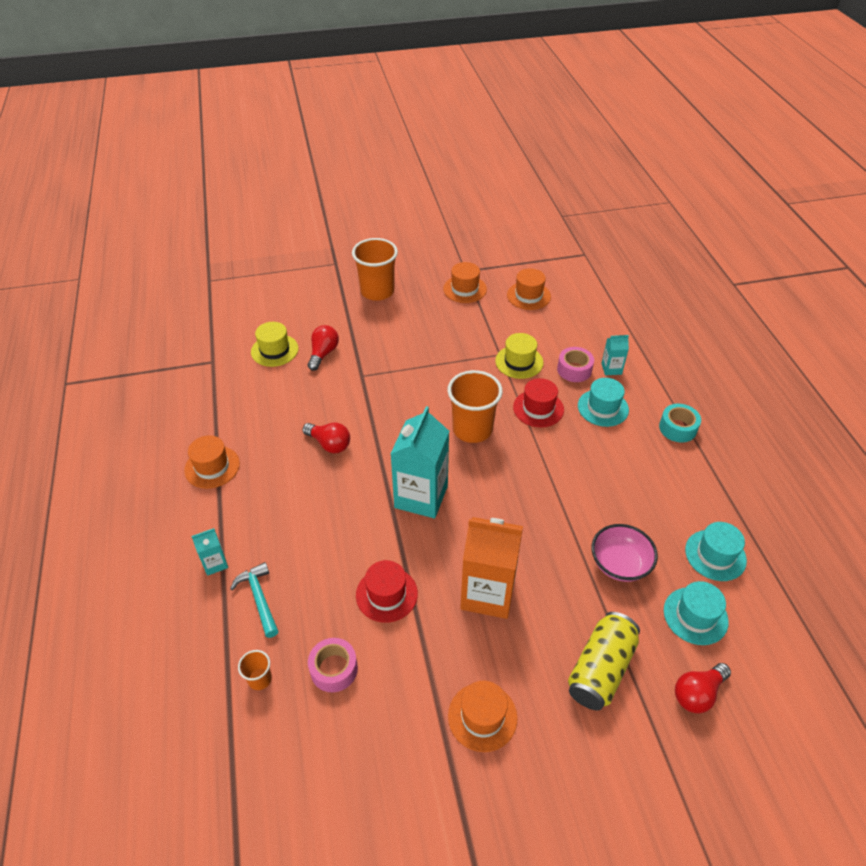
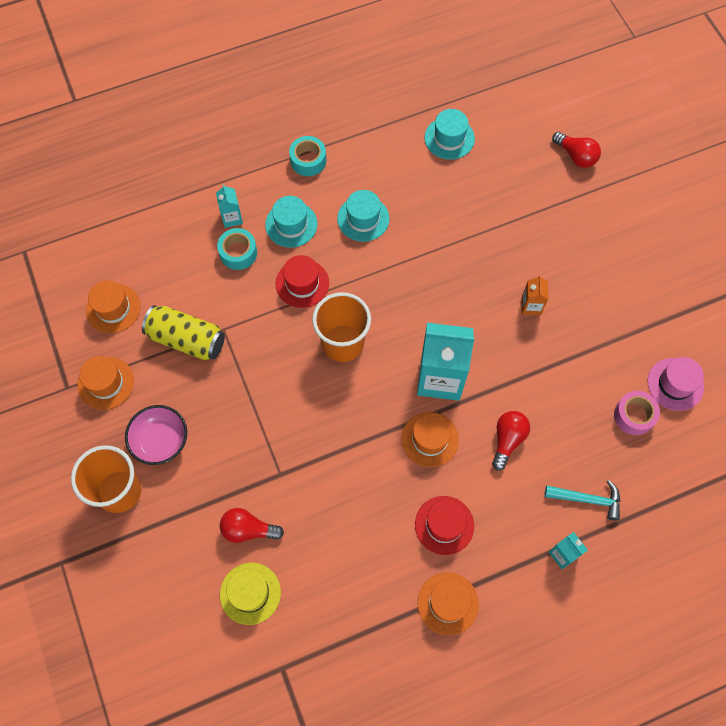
camera: 100 degrees left, 20 degrees up
(259, 598) = (588, 499): turquoise hammer -> turquoise hammer turned 135 degrees counterclockwise
(260, 679) = (660, 474): orange cup -> none
(329, 444) = (391, 484): red light bulb -> red light bulb (507, 440)
(359, 729) = (675, 384): none -> pink hat
(386, 594) = (554, 388): red hat -> red hat (444, 525)
(482, 716) = (638, 297): orange hat -> orange hat (430, 439)
(487, 593) = (531, 306): orange carton -> orange carton, size x0.47
(519, 362) = (233, 308): yellow hat -> none
(574, 370) = (238, 253): pink tape -> turquoise tape
(600, 669) = (575, 219): yellow can -> yellow can (187, 339)
(619, 564) = (475, 207): pink bowl -> pink bowl (160, 441)
(695, 616) = (511, 154): turquoise hat -> turquoise hat (363, 218)

